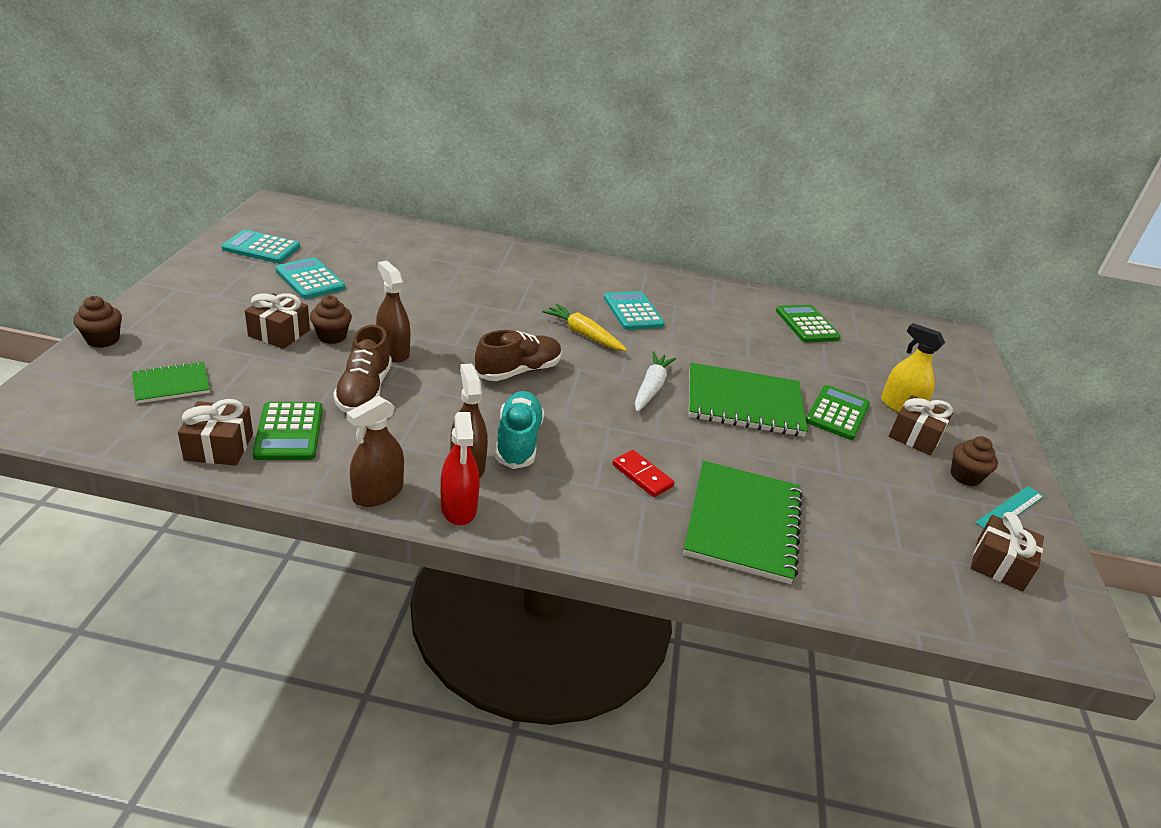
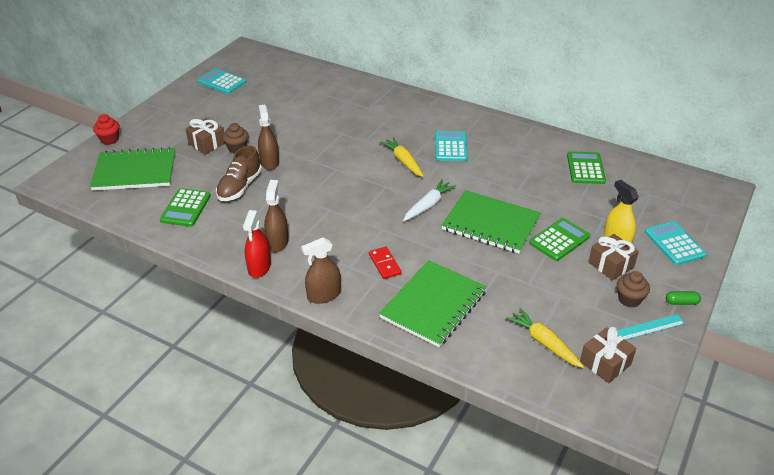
camera: 25 degrees right, 5 degrees up
(103, 340) = (109, 139): brown cupcake -> red cupcake
(171, 384) = (135, 171): green notebook -> green notebook, size x1.92
(219, 447) = (145, 212): brown gift -> none
(310, 279) = (242, 107): turquoise calculator -> turquoise calculator (674, 244)
(378, 493) = (218, 251): brown spray bottle -> brown spray bottle (324, 295)
(518, 371) = (343, 184): brown shoe -> none
(518, 441) = (317, 231): turquoise shoe -> none
(912, 551) = (544, 342): none -> yellow carrot
(1020, 471) = (681, 302): none -> green capsule

